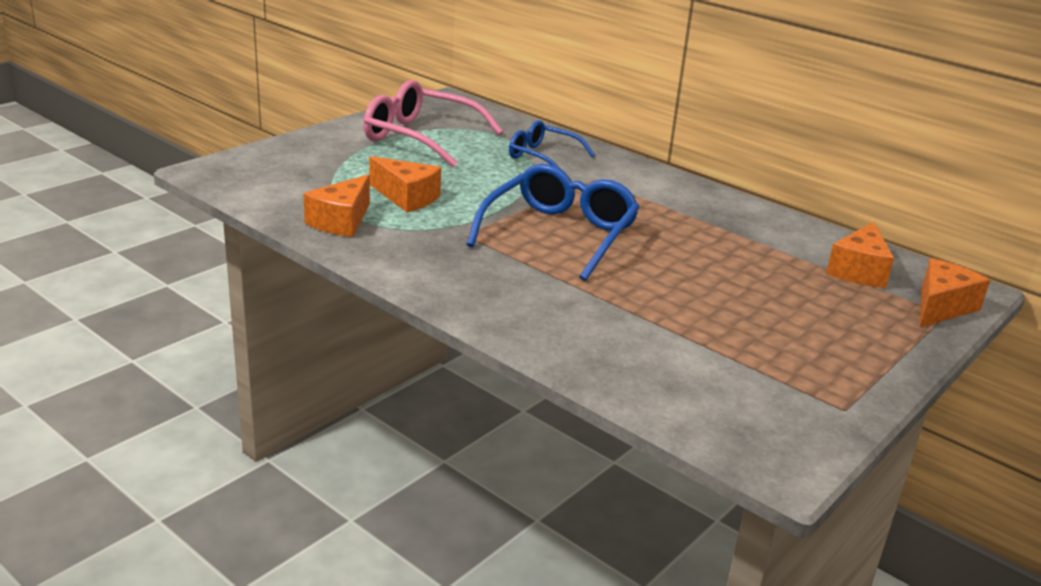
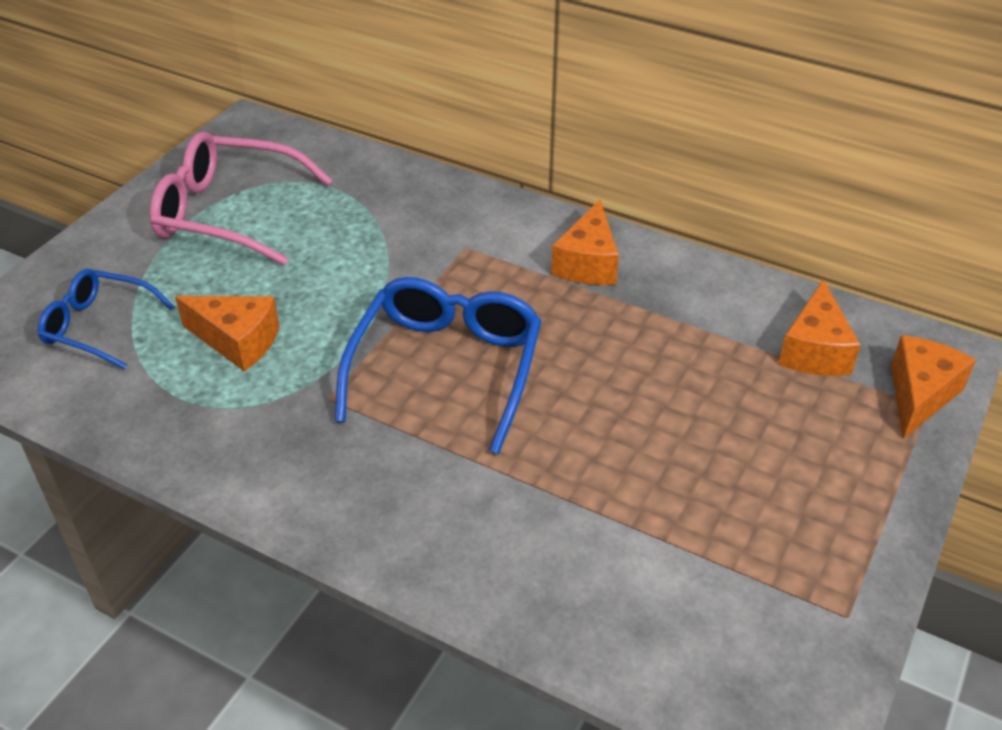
camera: 10 degrees left, 15 degrees up
(341, 221) = (163, 411): orange cheese -> orange cheese (587, 263)
(543, 157) = (393, 217): blue glasses -> blue glasses (99, 326)

